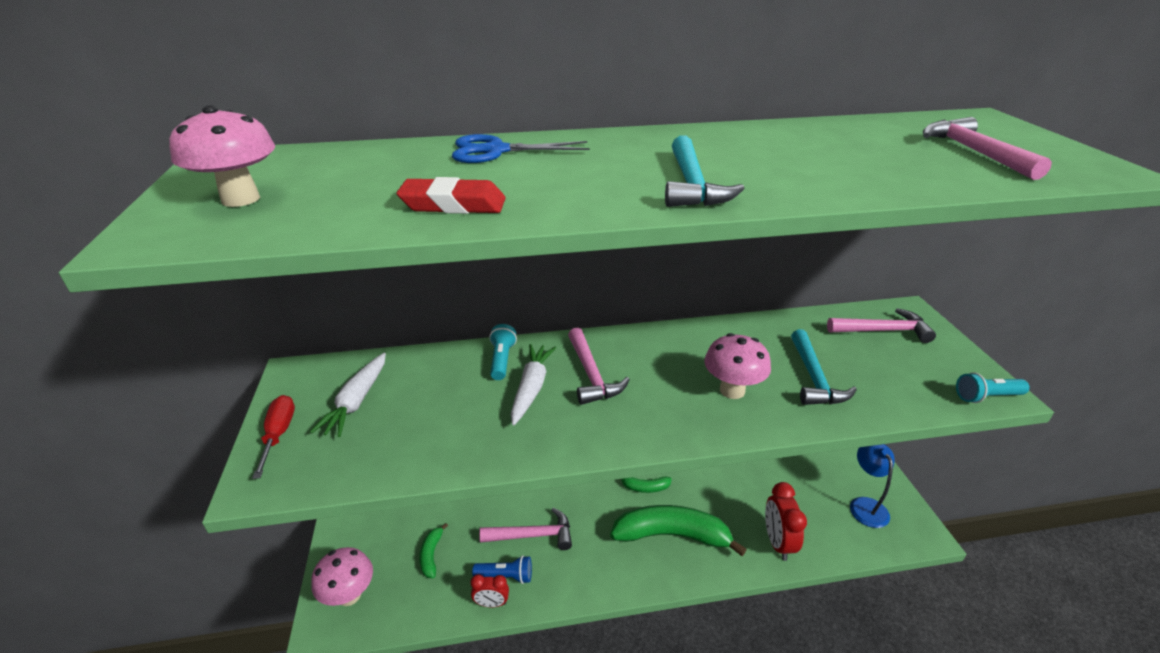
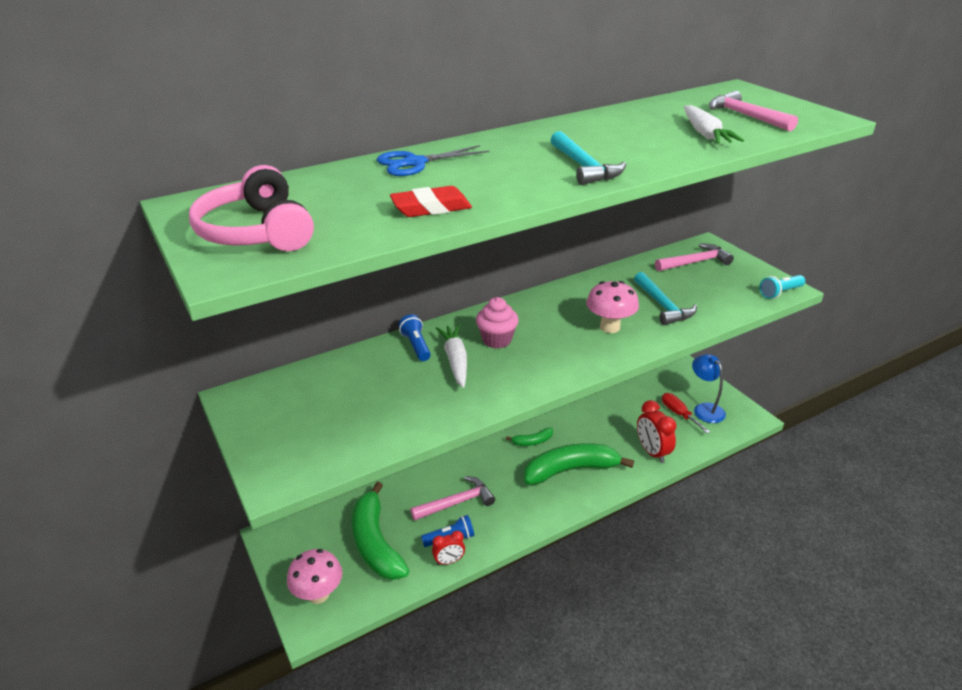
camera: 20 degrees left, 0 degrees up
(240, 199) = (256, 232): pink mushroom -> pink headphones
(279, 434) = (262, 444): red screwdriver -> red screwdriver (679, 414)
(357, 401) = (312, 404): white carrot -> white carrot (705, 134)
(431, 555) = (375, 543): green banana -> green banana, size x2.17
(502, 360) = (416, 346): turquoise flashlight -> blue flashlight
(591, 374) = (497, 340): pink hammer -> pink cupcake

